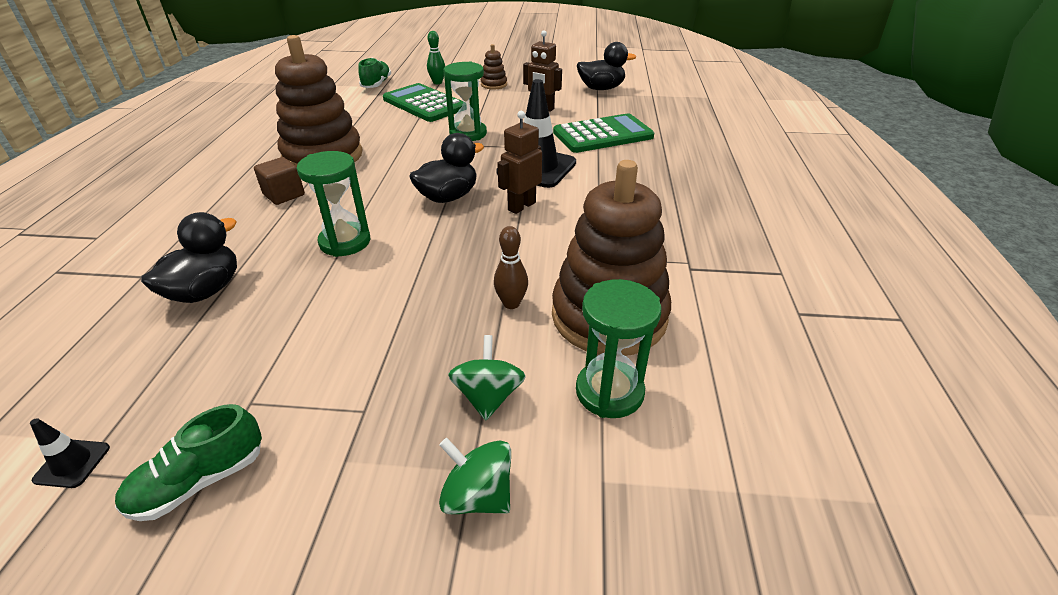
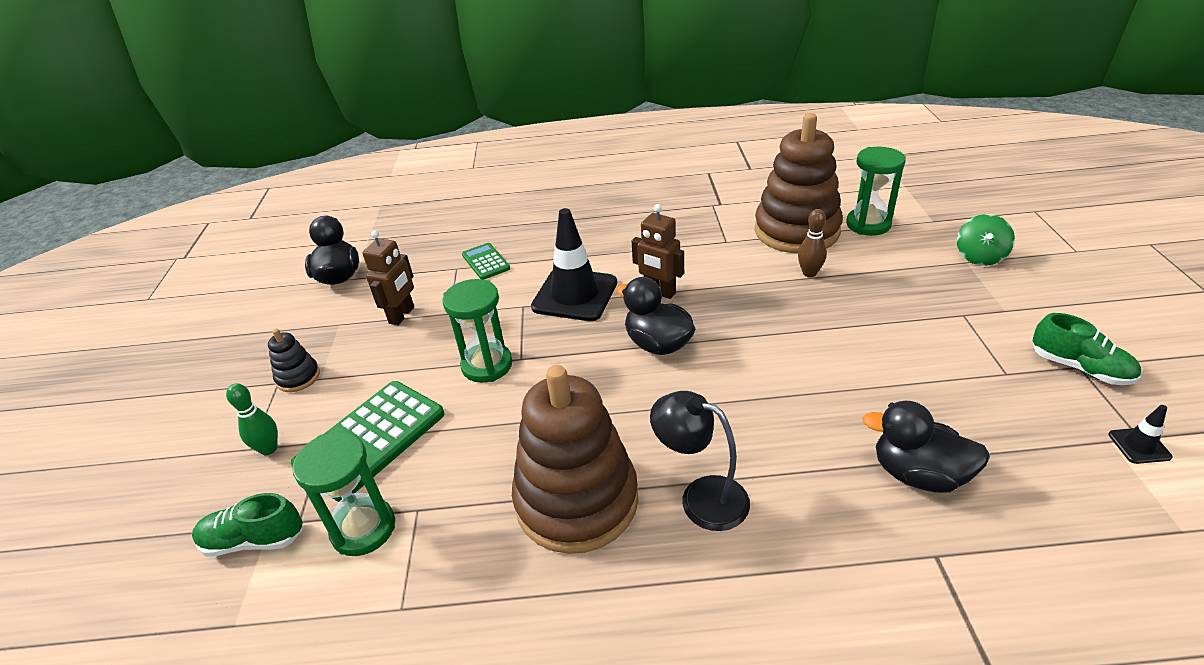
camera: 95 degrees left, 0 degrees up
(284, 195) = (701, 497): brown cube -> black lamp
(345, 242) = (777, 396): green hourglass -> green hourglass (363, 529)
(488, 396) = (908, 266): green spinning top -> none
(494, 85) = (298, 377): brown stacking toy -> black stacking toy
(603, 135) = (485, 262): green calculator -> green calculator, size x0.52

